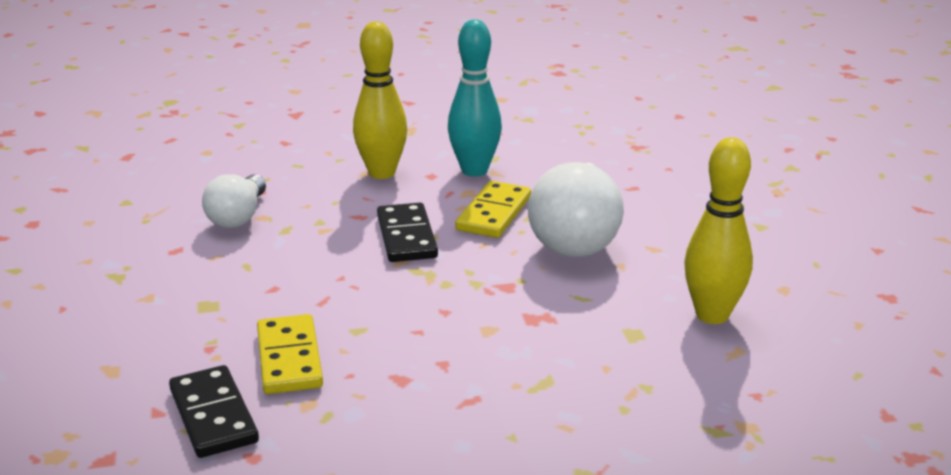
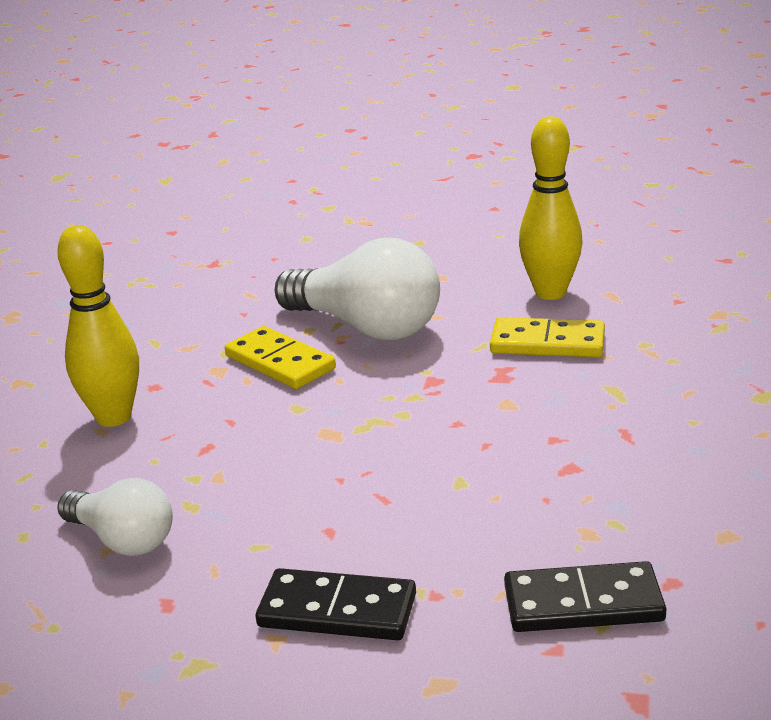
camera: 65 degrees left, 0 degrees up
(289, 358) = (493, 535): yellow domino -> yellow domino (547, 343)
(407, 237) = (284, 422): black domino -> black domino (337, 610)
(474, 170) = (171, 358): turquoise bowling pin -> none

